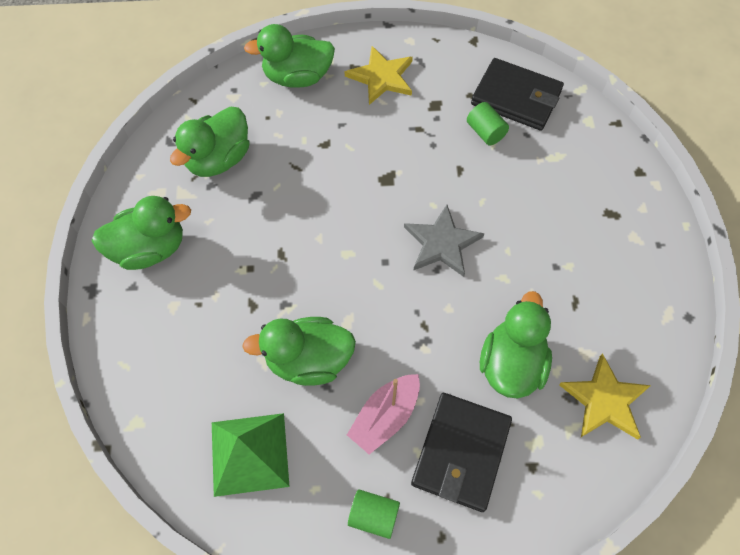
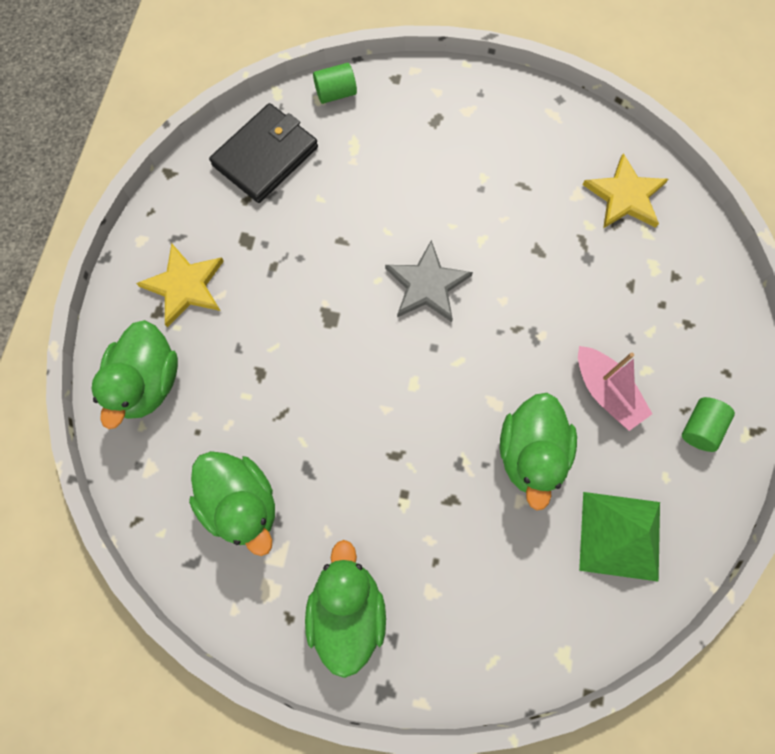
camera: 75 degrees left, 10 degrees up
(461, 452) = (652, 333): black wallet -> none
(485, 132) = (301, 201): green cylinder -> green cylinder (336, 93)
(511, 364) = (574, 262): green duck -> none

